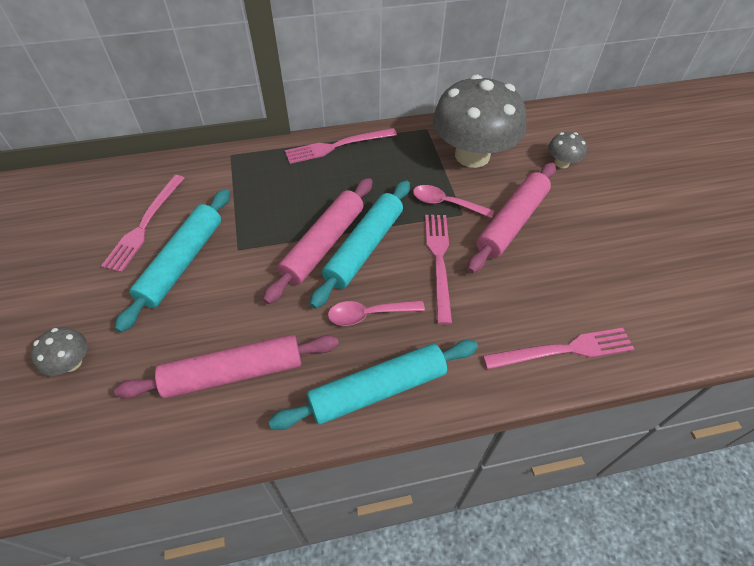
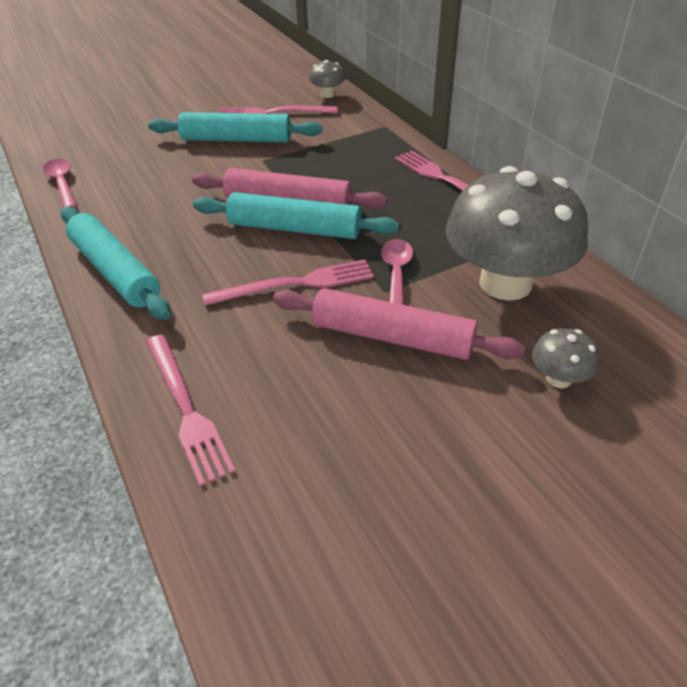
camera: 75 degrees right, 10 degrees down
(71, 362) = (126, 125): grey mushroom -> grey mushroom (327, 95)
(234, 372) = (126, 192): pink rolling pin -> none
(369, 314) = (205, 249): pink spoon -> pink spoon (62, 183)

